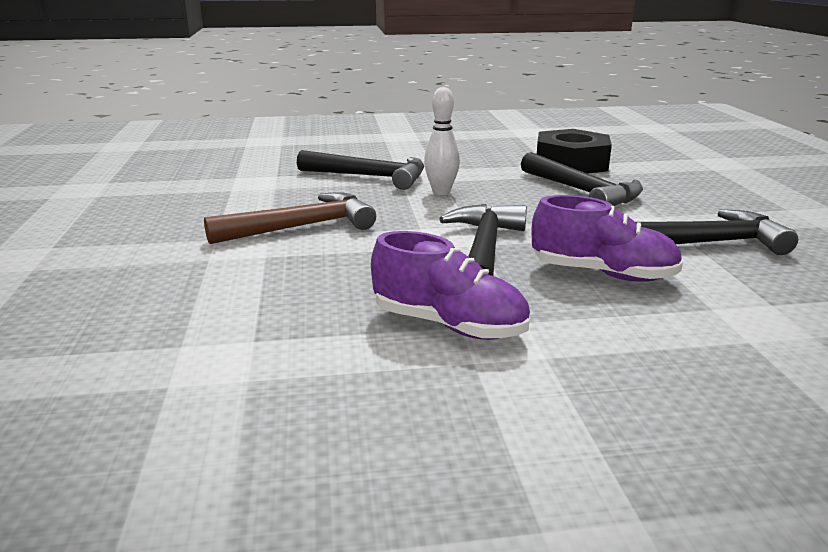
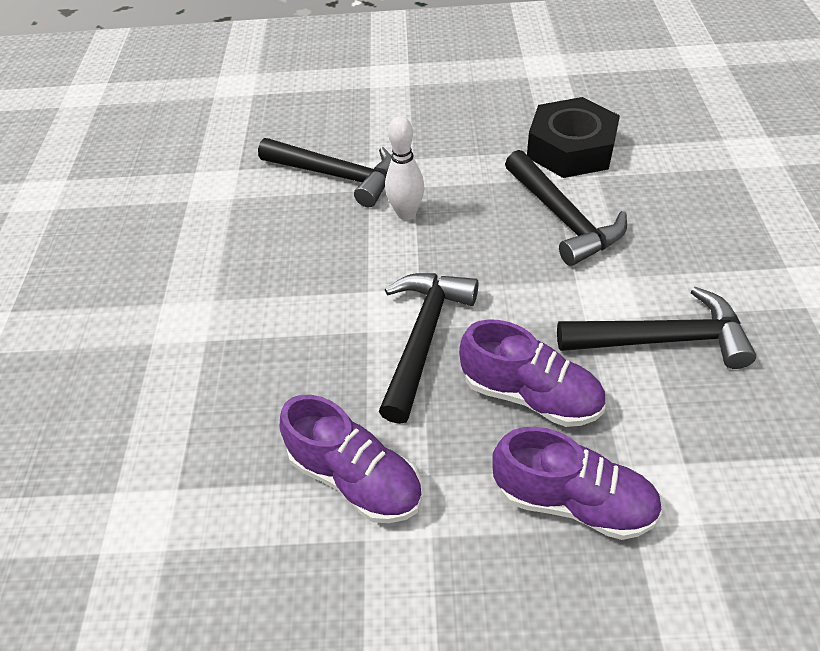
camera: 10 degrees right, 25 degrees up
(301, 227) = (248, 284): brown hammer -> none
(679, 329) = (573, 501): none -> purple shoe

